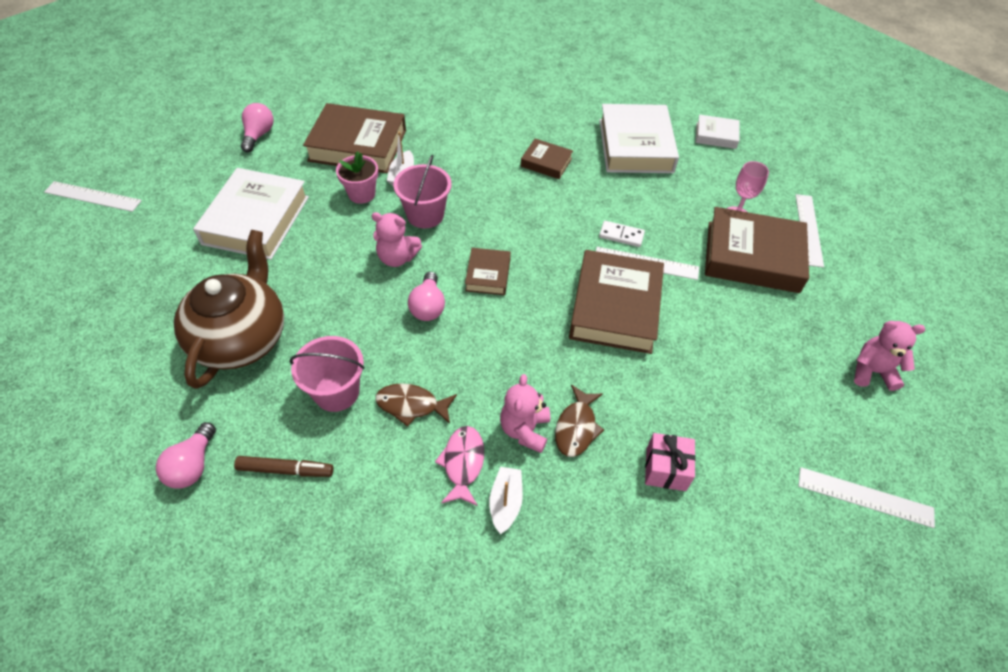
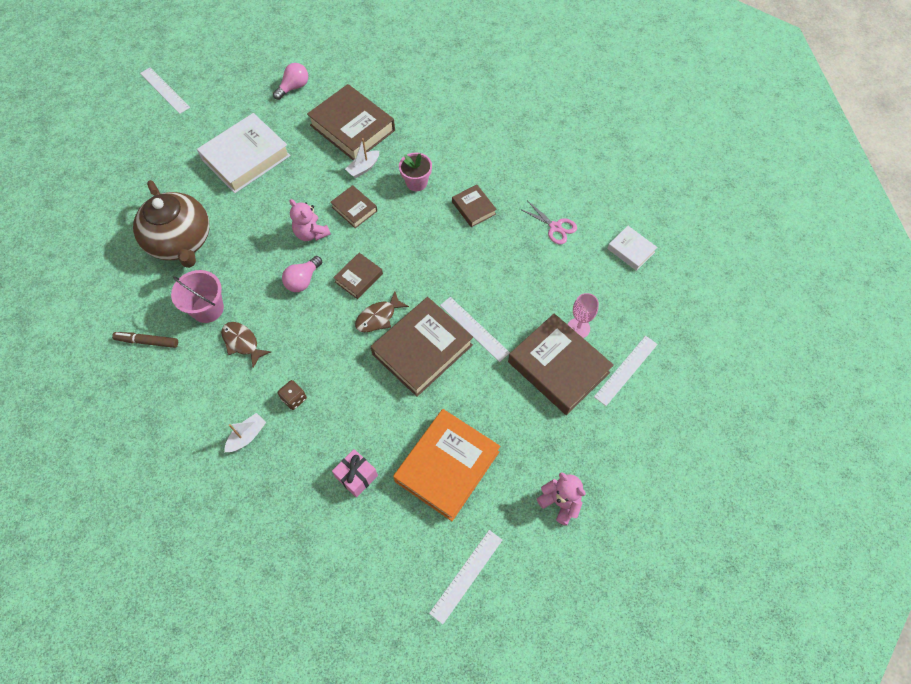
camera: 35 degrees right, 10 degrees up
(193, 465) = (104, 310): pink light bulb -> none
(241, 338) = (181, 241): brown teapot -> brown teapot turned 105 degrees clockwise
(285, 470) = (147, 341): brown marker -> brown marker turned 150 degrees clockwise
(361, 194) = (325, 170): pink flower pot -> pink flower pot (416, 182)
(425, 215) = (354, 209): pink bucket -> brown book
(463, 463) = (242, 397): pink fish -> none
(525, 430) = (294, 399): pink teddy bear -> brown dice
(576, 427) = (326, 416): brown fish -> brown fish (378, 317)
(621, 235) = (476, 297): white domino -> none
(635, 146) = (555, 227): white book -> pink scissors
(744, 402) = (447, 466): none -> orange book
(865, 497) = (466, 576): white ruler -> white ruler turned 75 degrees clockwise

